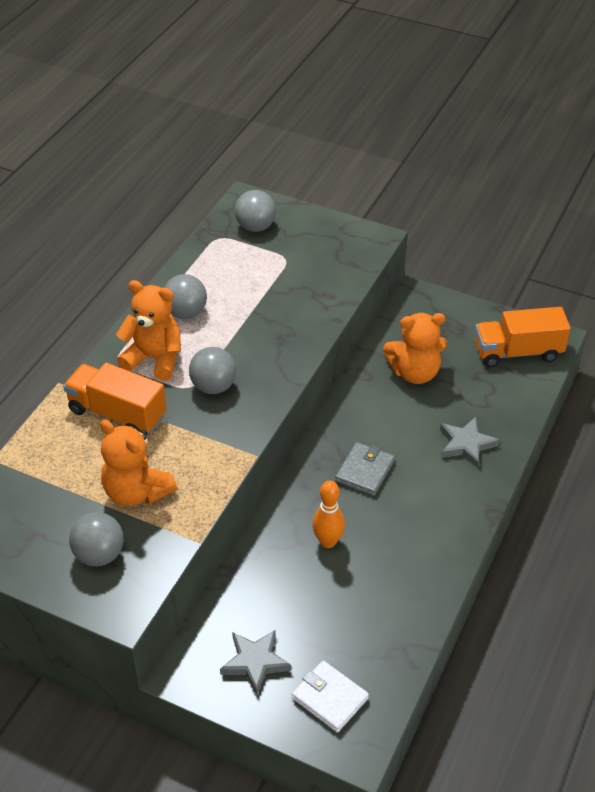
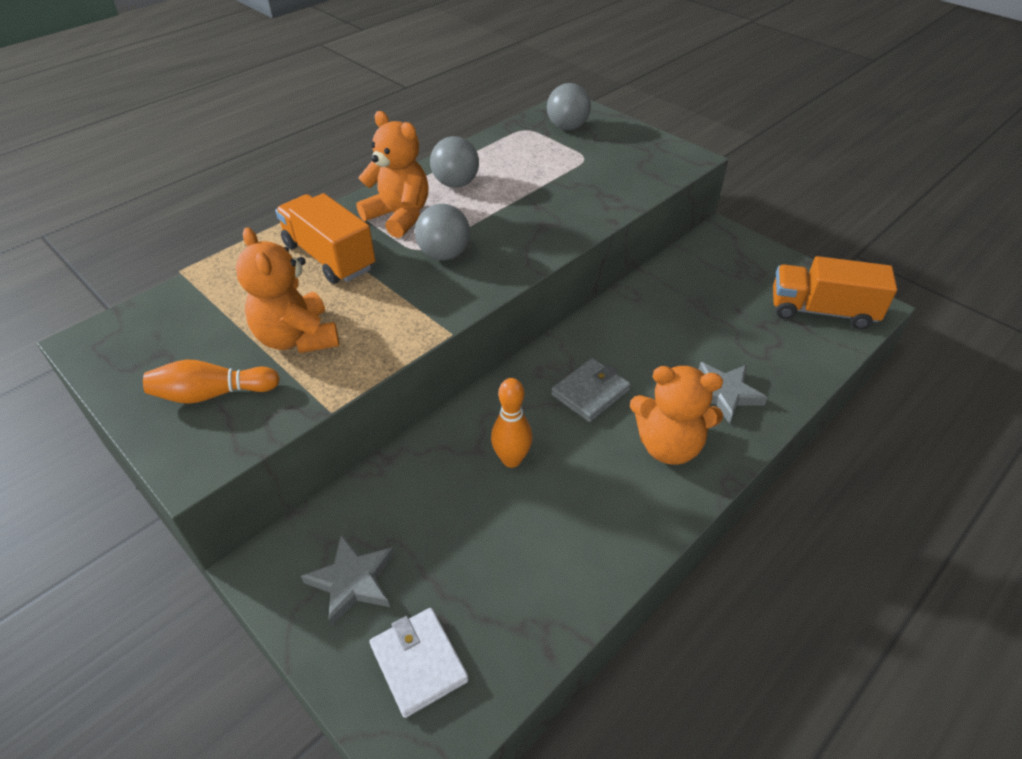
camera: 20 degrees right, 0 degrees up
(99, 555) = (212, 394): grey ball -> orange bowling pin
(415, 373) = (691, 305): orange teddy bear -> orange teddy bear (668, 445)

